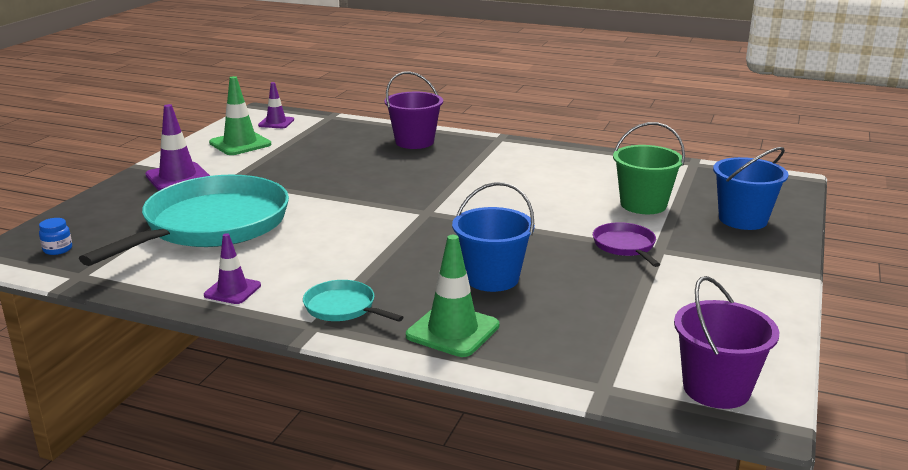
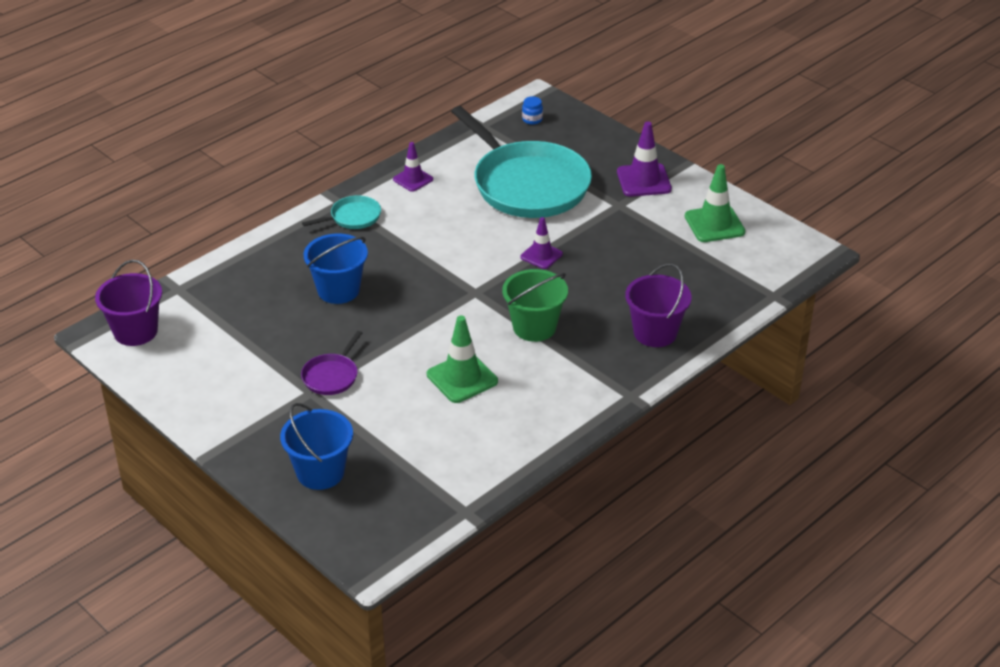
camera: 115 degrees right, 15 degrees up
(276, 123) = (770, 256): purple traffic cone -> purple traffic cone (541, 255)
(452, 331) = (287, 252): green traffic cone -> green traffic cone (462, 378)
(625, 246) = (331, 376): purple pan -> purple pan turned 105 degrees clockwise
(643, 205) = (396, 424): green bucket -> green bucket (534, 327)

